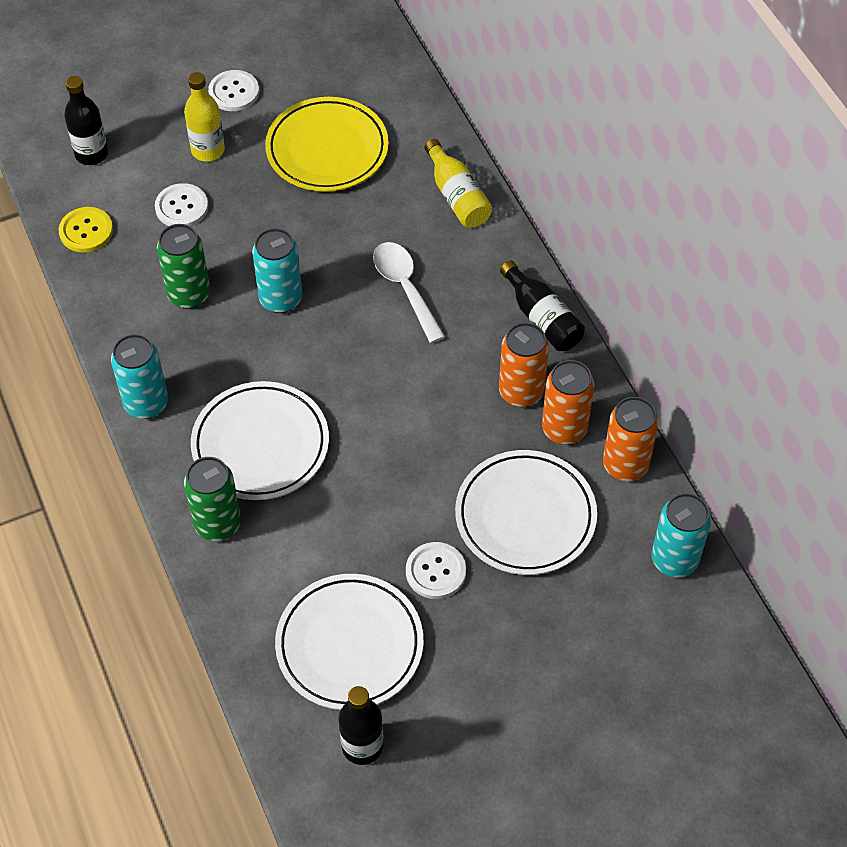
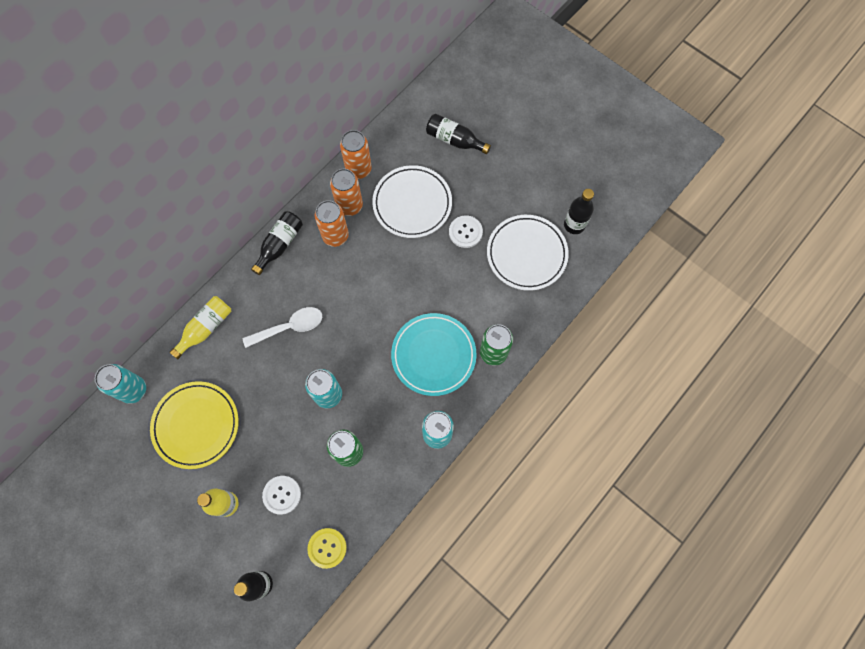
camera: 115 degrees left, 15 degrees up
(234, 92) = (167, 514): white button -> none
(260, 445) = (433, 355): white plate -> turquoise plate
(405, 288) = (289, 327): white spoon -> white spoon turned 150 degrees counterclockwise
(617, 629) = (454, 140): none -> black bottle
(674, 559) = (403, 129): turquoise can -> turquoise can (133, 390)

